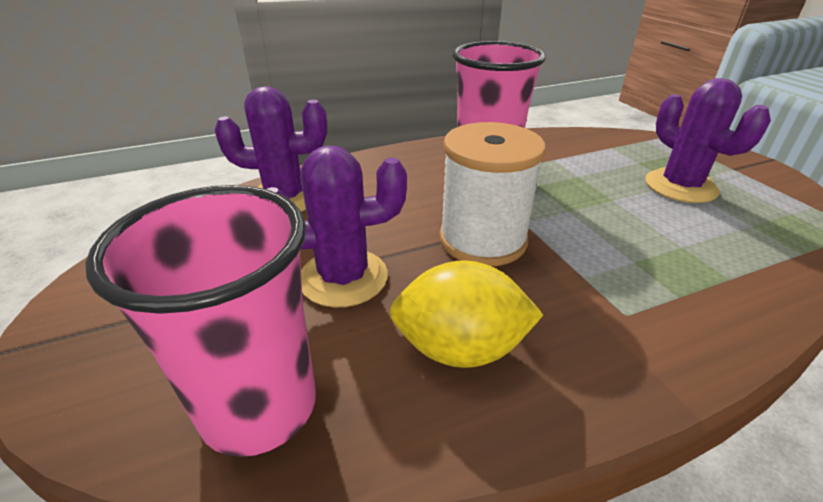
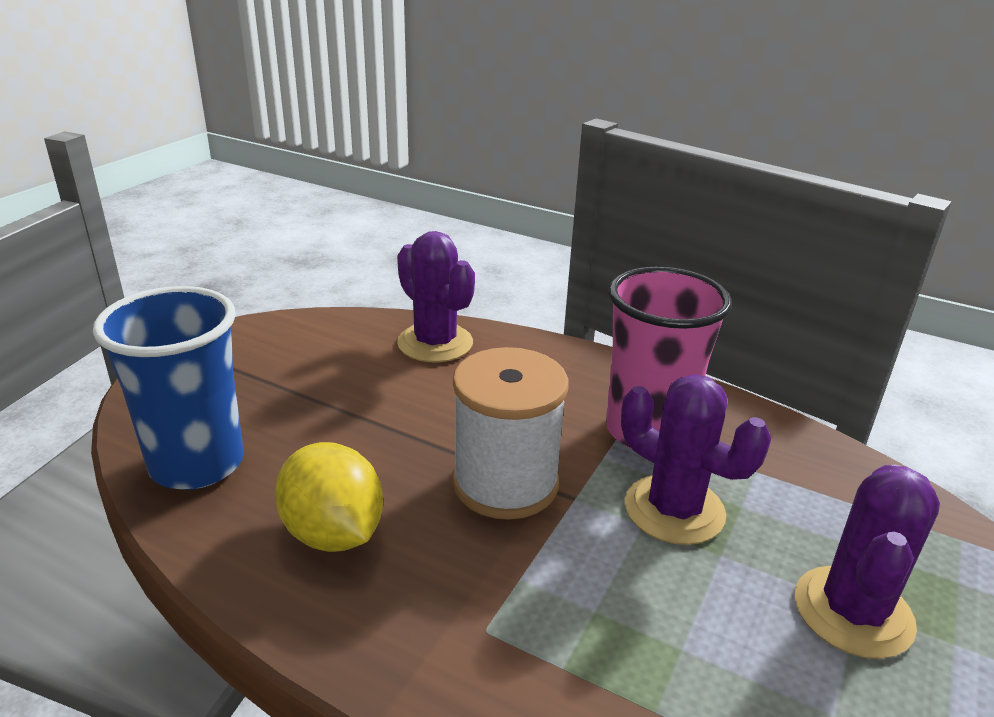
camera: 50 degrees right, 5 degrees down
(259, 406) = (197, 464): pink cup -> blue cup
(343, 277) = (361, 430): purple cactus -> purple cactus (674, 510)

